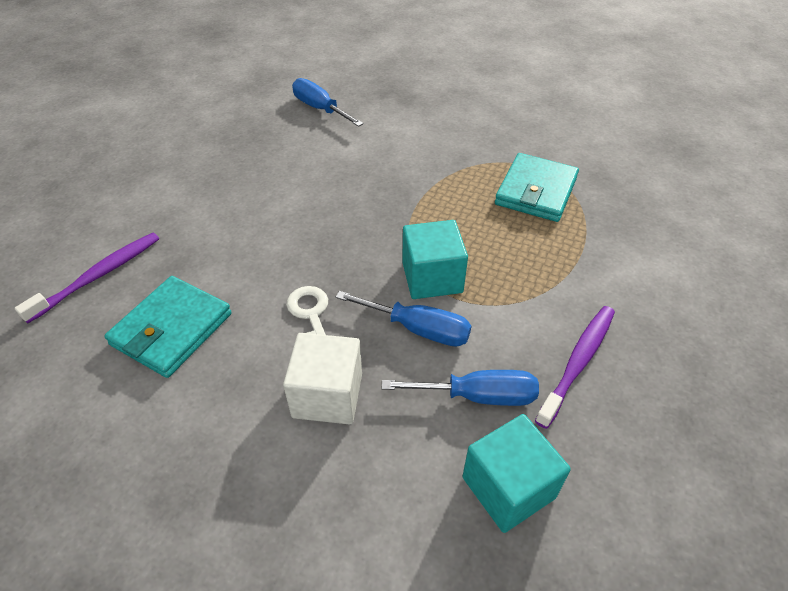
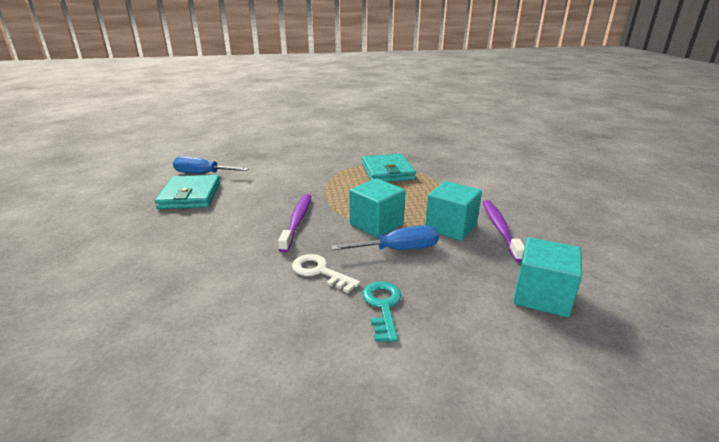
camera: 35 degrees left, 20 degrees down
(98, 276) = (94, 323): purple toothbrush -> purple toothbrush (297, 221)
(172, 329) = (211, 326): turquoise wallet -> turquoise wallet (190, 195)
(327, 395) = (382, 306): white cube -> turquoise key
(478, 396) = (472, 264): blue screwdriver -> none
(516, 327) = (451, 227): none -> turquoise cube

